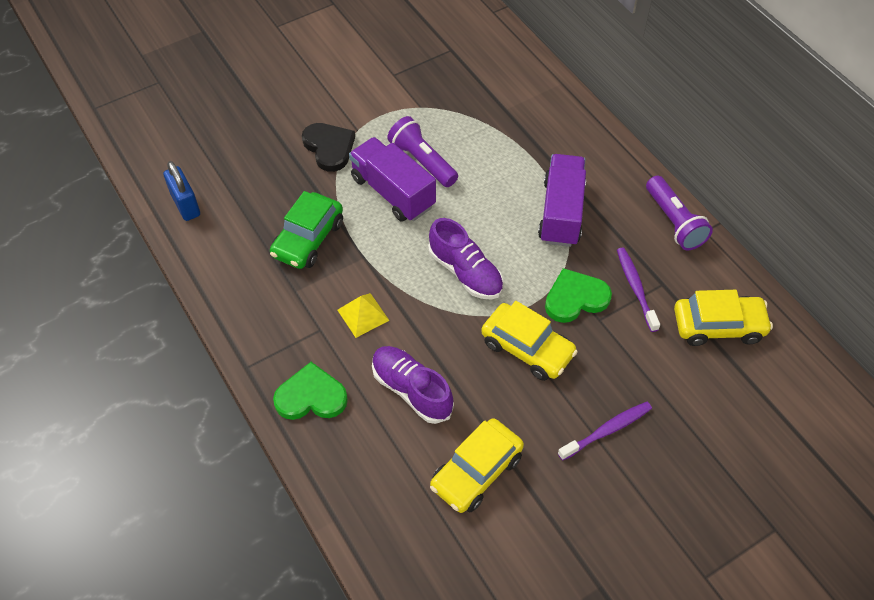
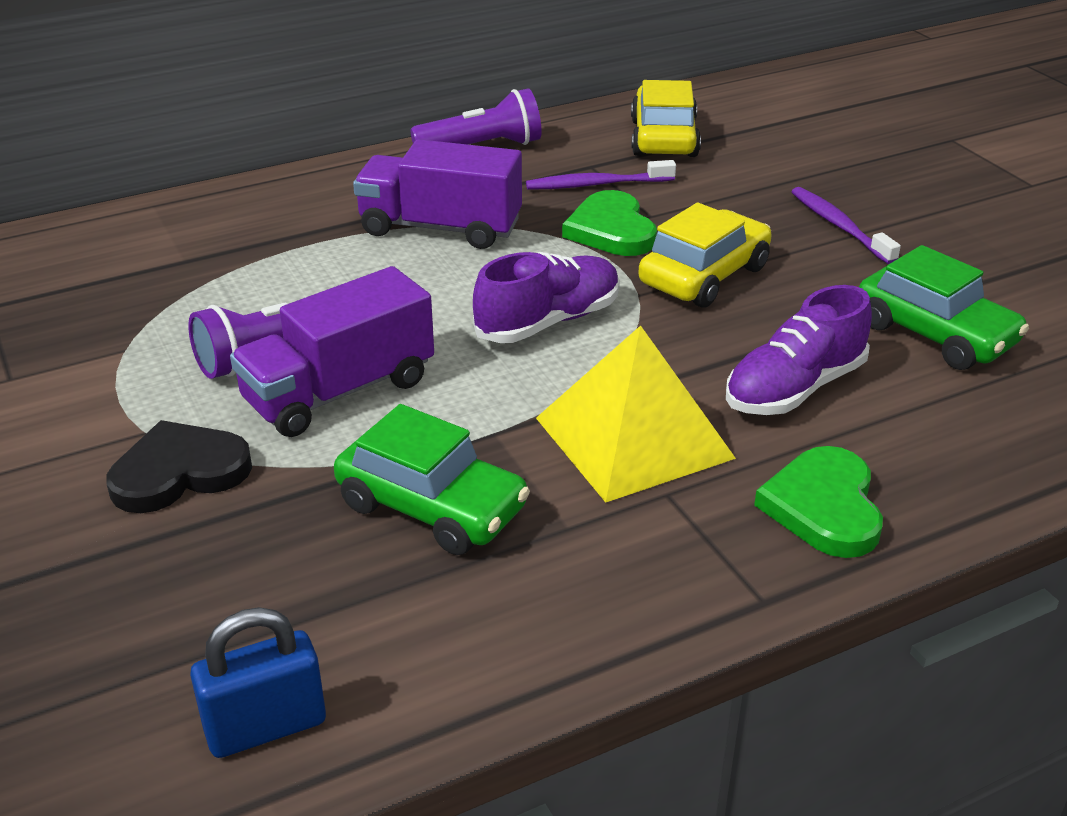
camera: 85 degrees left, 20 degrees down
(363, 315) = (634, 437): yellow pyramid -> yellow pyramid, size x1.93
(476, 472) = (934, 334): yellow car -> green car

